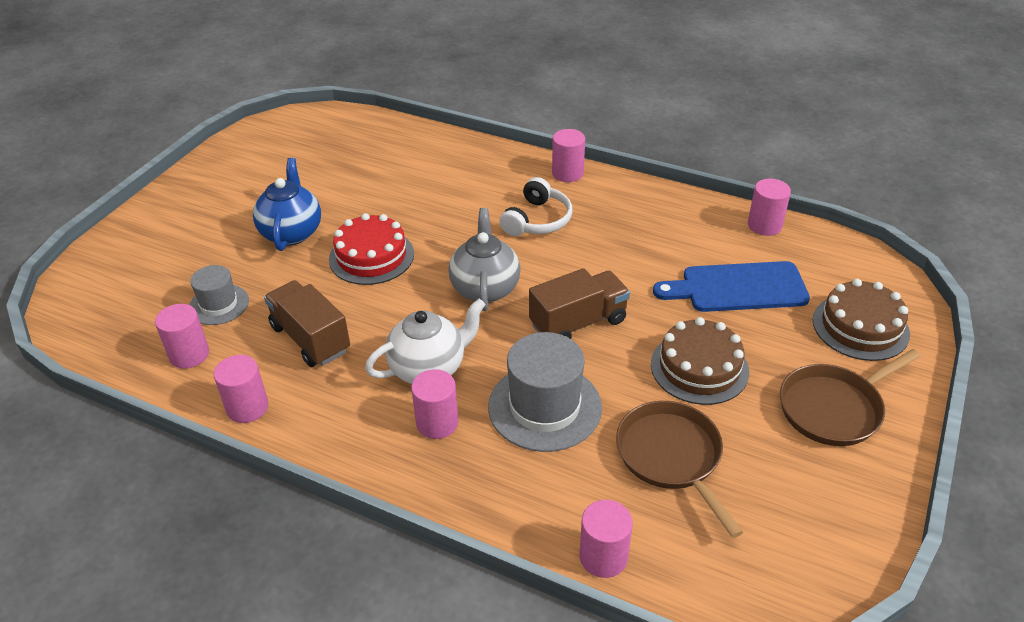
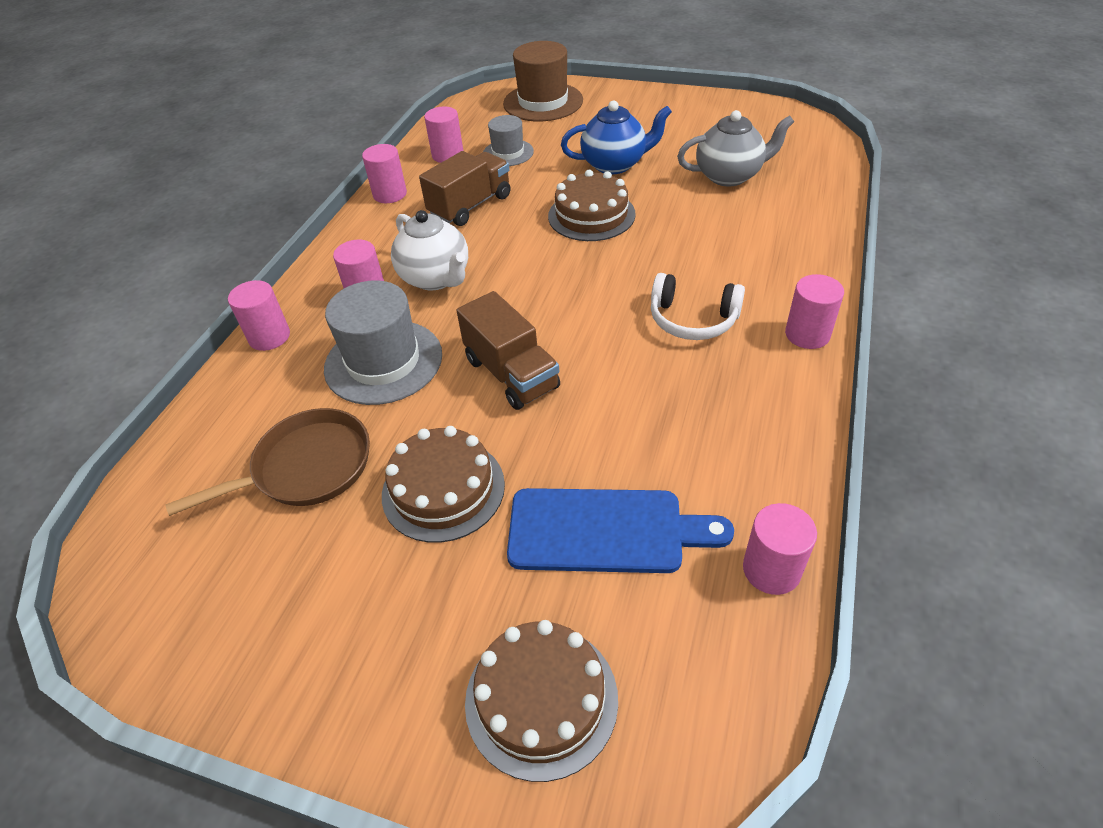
camera: 85 degrees right, 5 degrees up
(122, 269) = (543, 102): none -> brown hat
(371, 256) = (591, 215): red cake -> brown cake
(485, 288) = (558, 296): grey teapot -> grey teapot (729, 176)
(603, 557) = (195, 422): pink cylinder -> pink cylinder (269, 337)
(737, 288) = (605, 531): blue cutting board -> blue cutting board turned 105 degrees clockwise
(834, 408) = (370, 643): brown pan -> none

